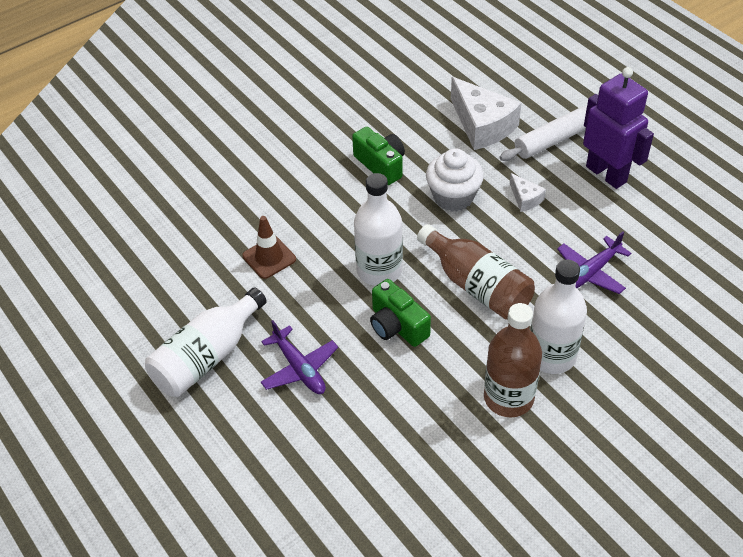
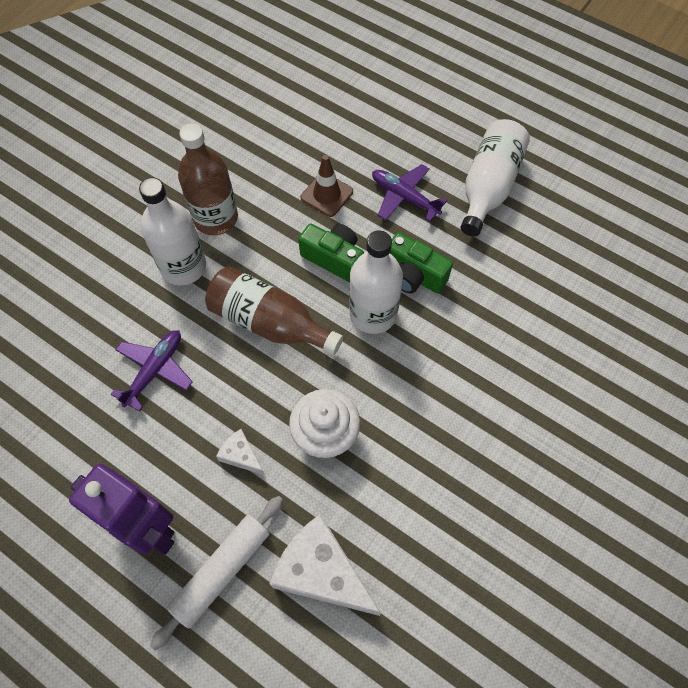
camera: 160 degrees right, 15 degrees up
(269, 257) = (489, 298): brown traffic cone -> brown traffic cone (327, 195)
(381, 165) = (426, 461): green camera -> green camera (413, 275)

